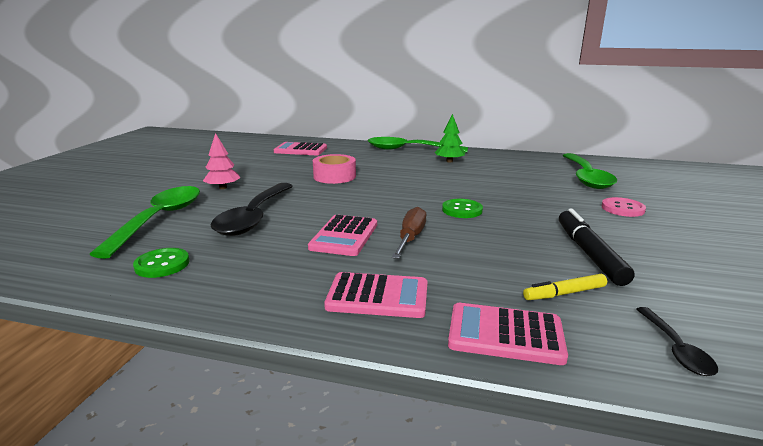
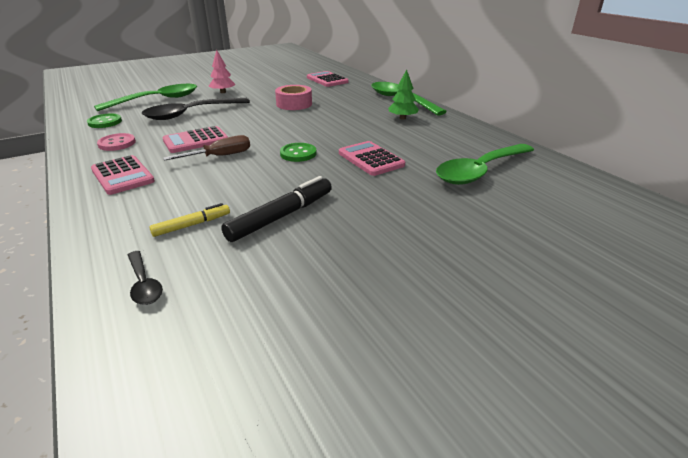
camera: 45 degrees right, 10 degrees up
(505, 334) = (109, 222): pink calculator -> pink calculator (370, 159)
(564, 293) = (192, 225): yellow marker -> yellow marker turned 120 degrees clockwise
(622, 209) = (419, 206): pink button -> pink button (117, 143)
(676, 349) = (144, 284): black spoon -> black spoon turned 75 degrees counterclockwise

